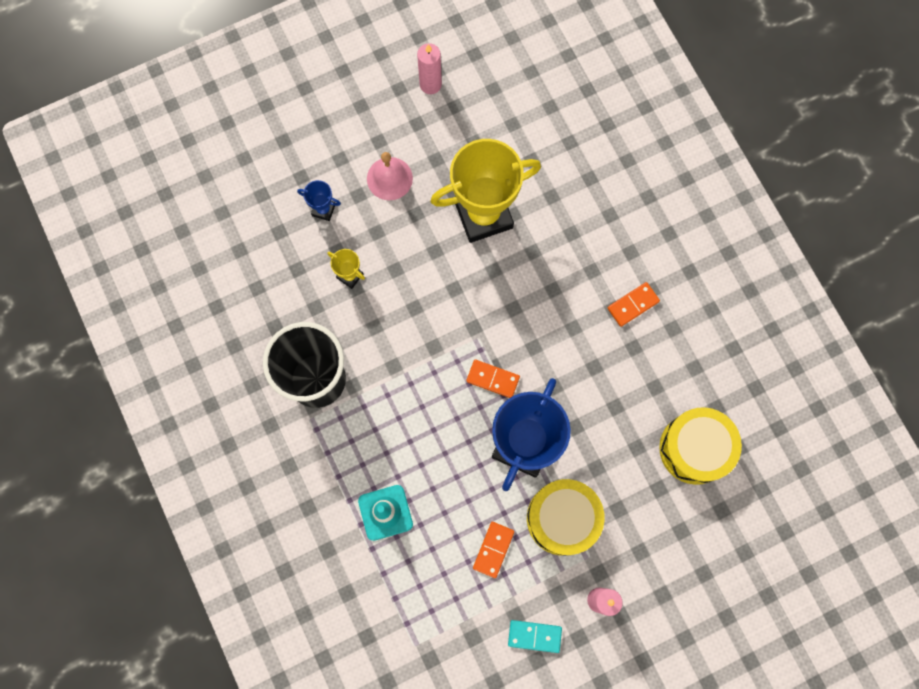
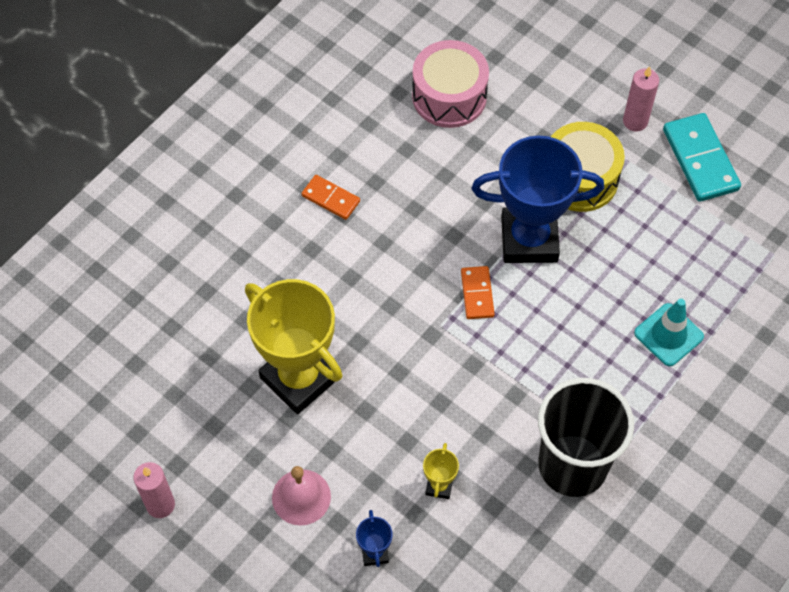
camera: 115 degrees left, 15 degrees down
(493, 549) = (644, 225): orange domino -> none
(534, 636) = (700, 160): turquoise domino -> turquoise domino, size x1.73
(694, 448) = (449, 96): yellow drum -> pink drum

